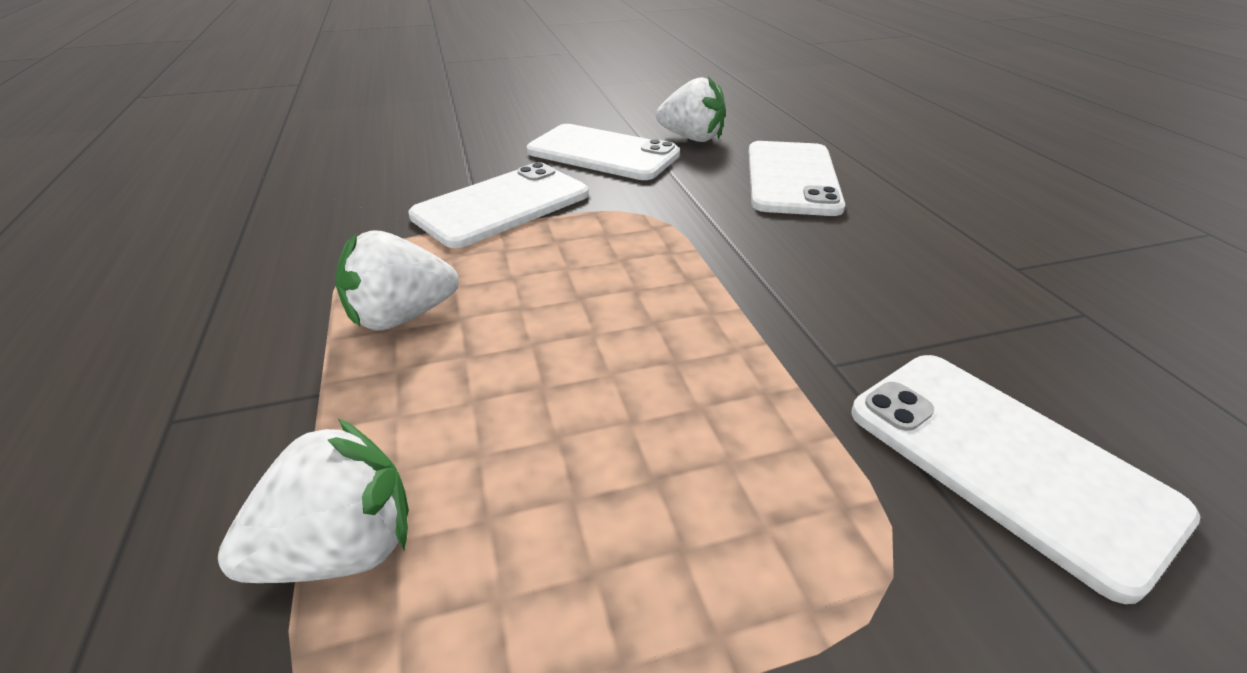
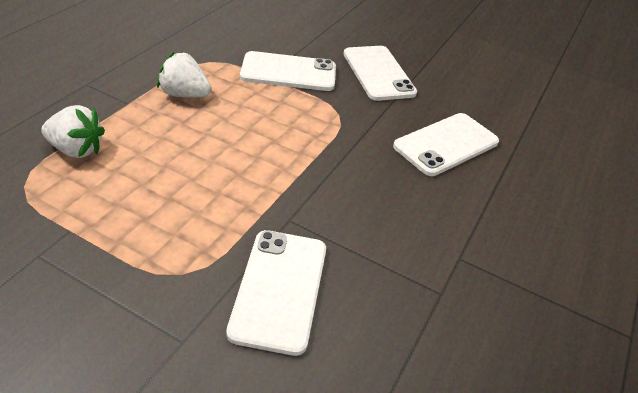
camera: 40 degrees right, 5 degrees up
(691, 138) = (440, 92): white strawberry -> none

